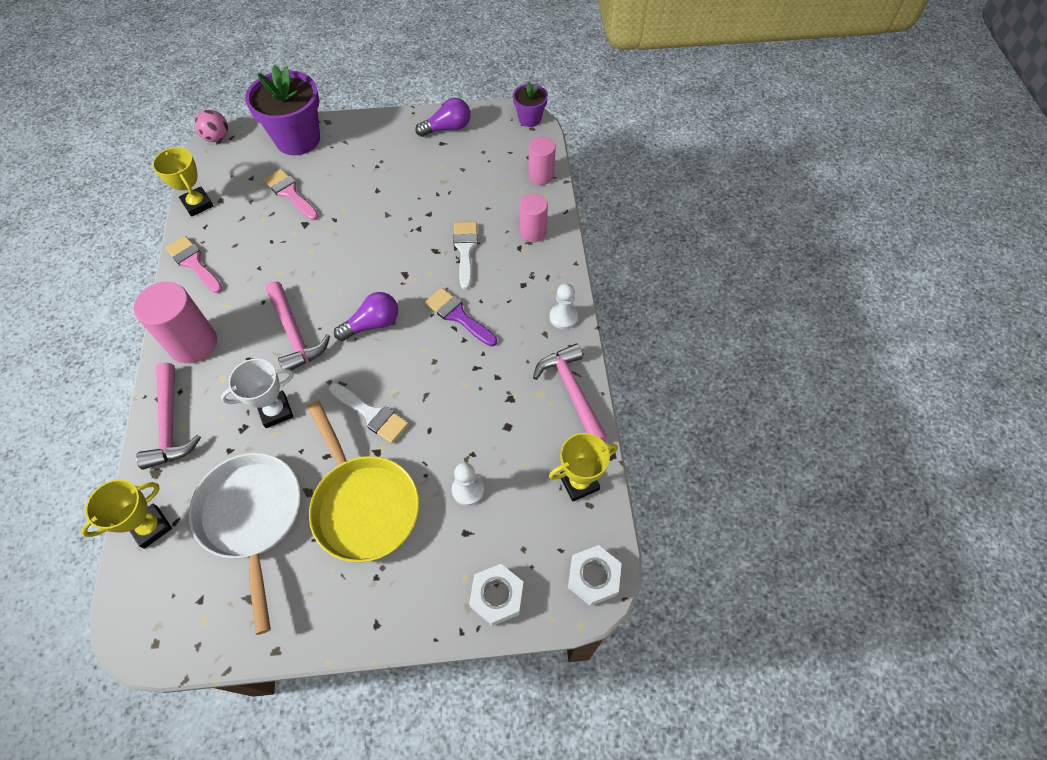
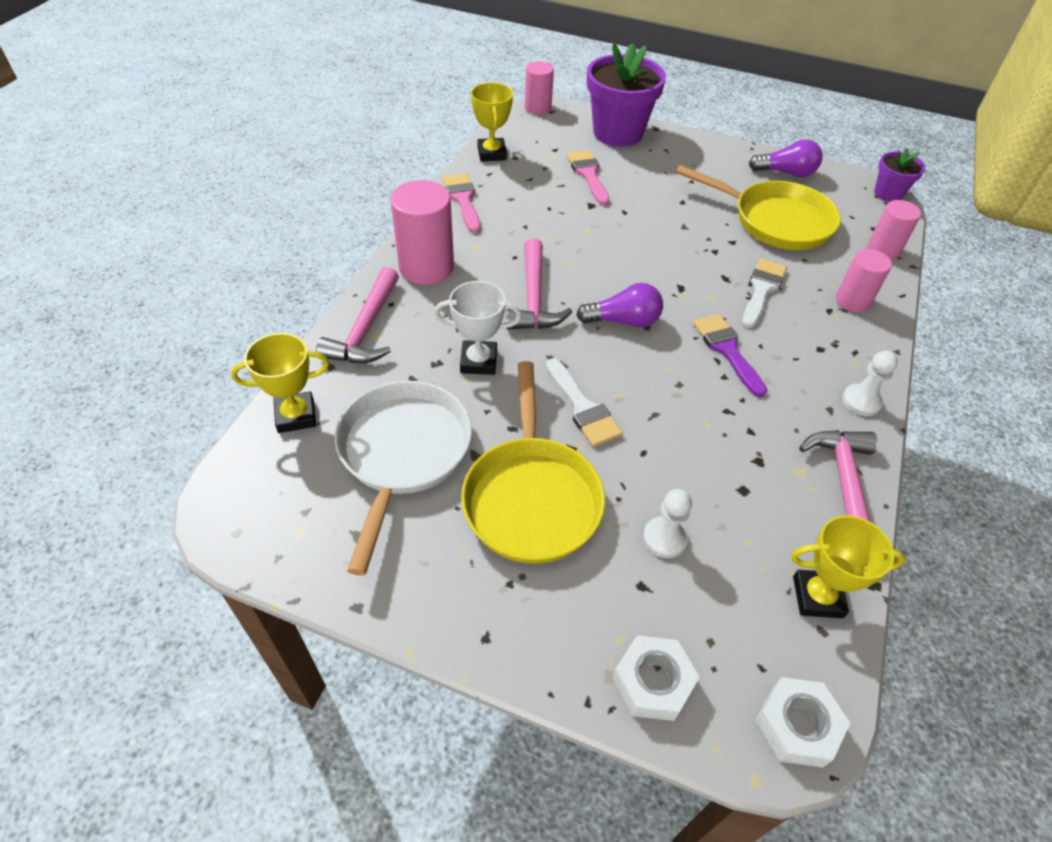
camera: 25 degrees right, 10 degrees down
(217, 138) = (538, 107): pink ball -> pink cylinder
(454, 180) = (775, 221): none -> yellow pan

